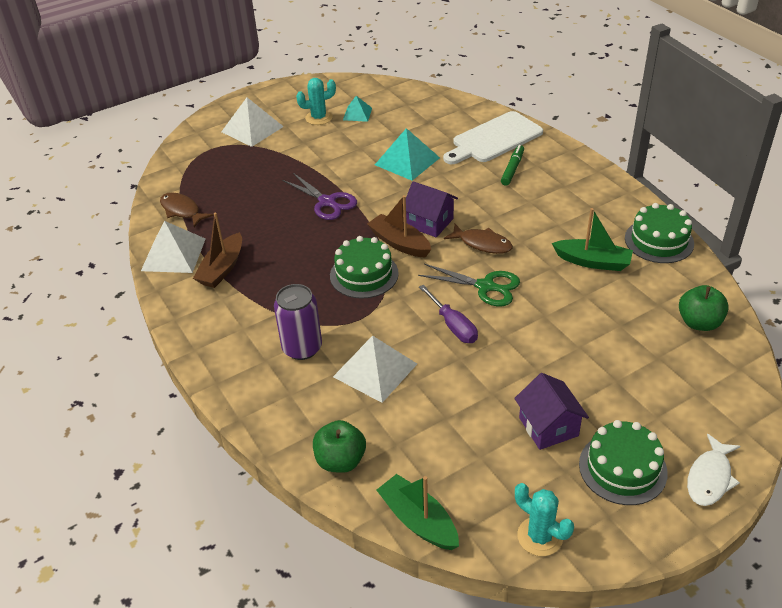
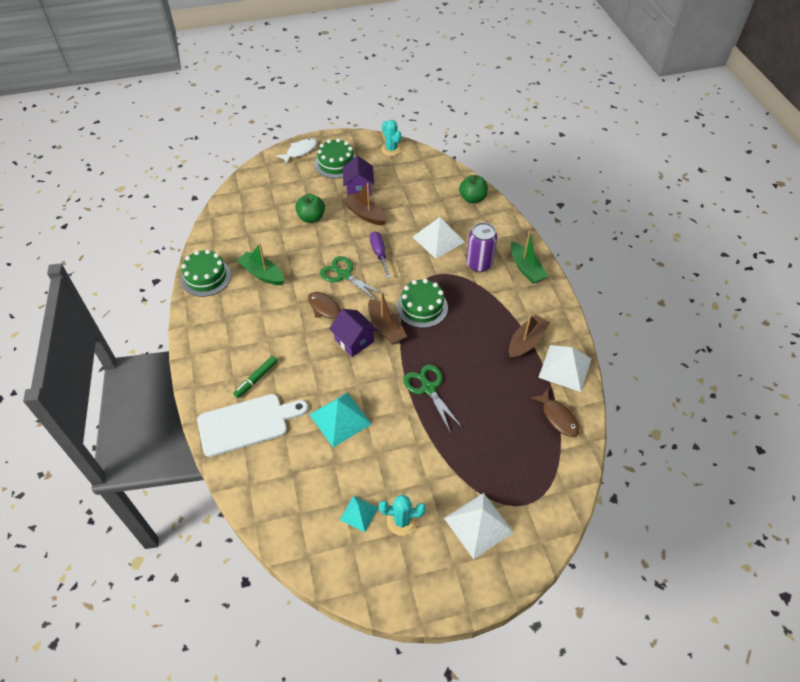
camera: 165 degrees left, 10 degrees up
(327, 202) = (428, 388): purple scissors -> green scissors
(418, 520) = (443, 166): green boat -> green boat (526, 268)
(509, 381) = (365, 214): none -> brown boat
(699, 323) = (235, 218): green apple -> green apple (311, 218)

